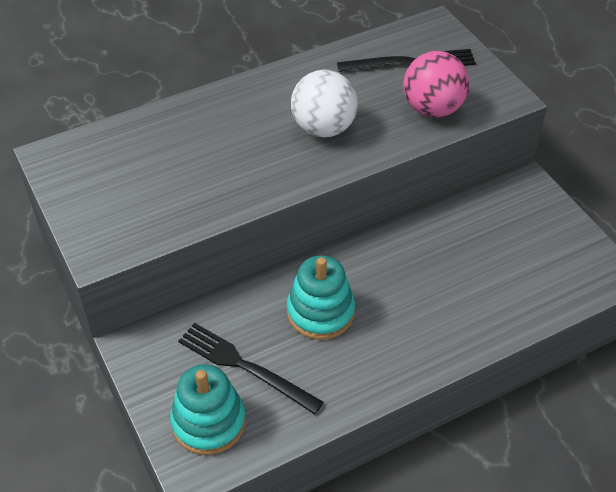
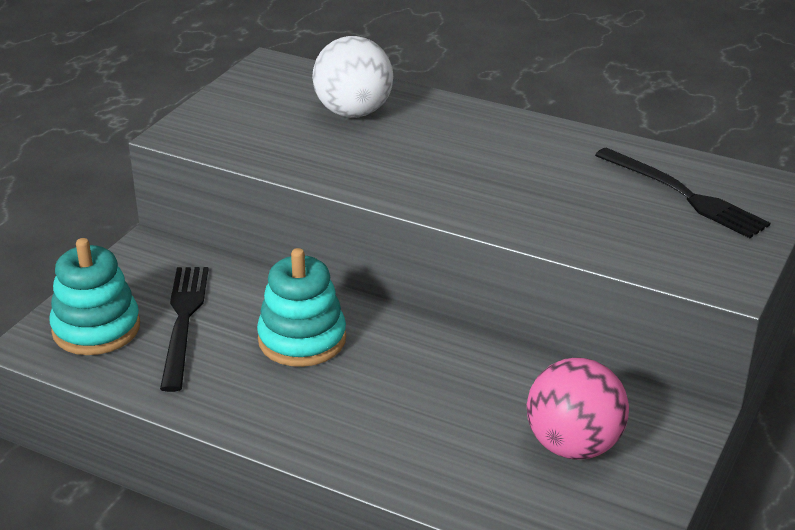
camera: 55 degrees right, 15 degrees down
(323, 128) = (495, 181): white ball -> white ball (353, 112)
(432, 109) = (625, 236): pink ball -> pink ball (573, 446)

